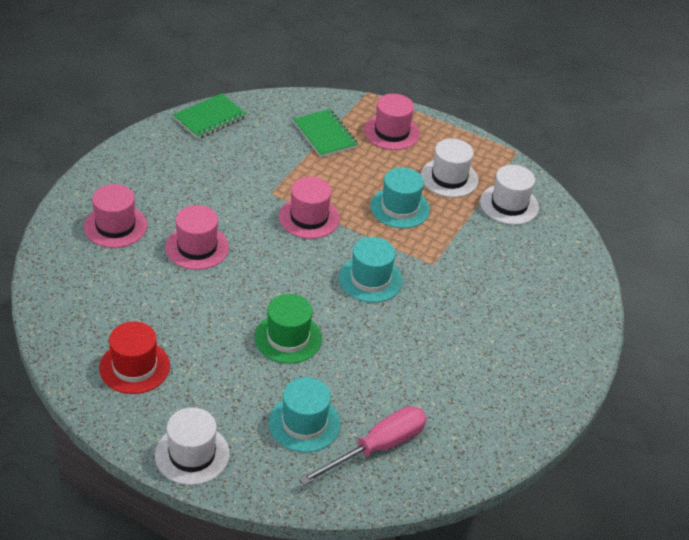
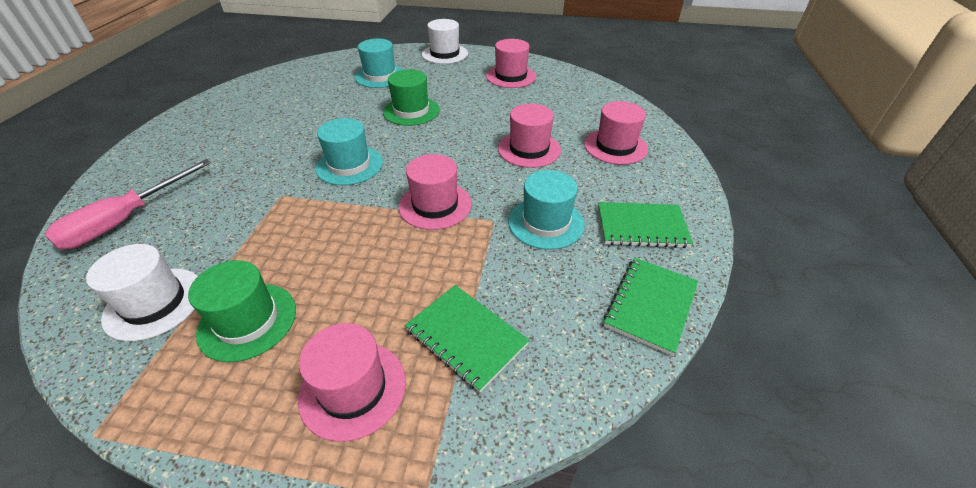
camera: 165 degrees right, 0 degrees up
(134, 367) = (511, 76): red hat -> pink hat
(168, 157) = (641, 227): none -> green notebook
(377, 448) = (326, 76): pink screwdriver -> pink screwdriver (126, 220)
(399, 208) = (325, 249): turquoise hat -> turquoise hat (546, 222)
(449, 178) = (247, 321): white hat -> green hat

